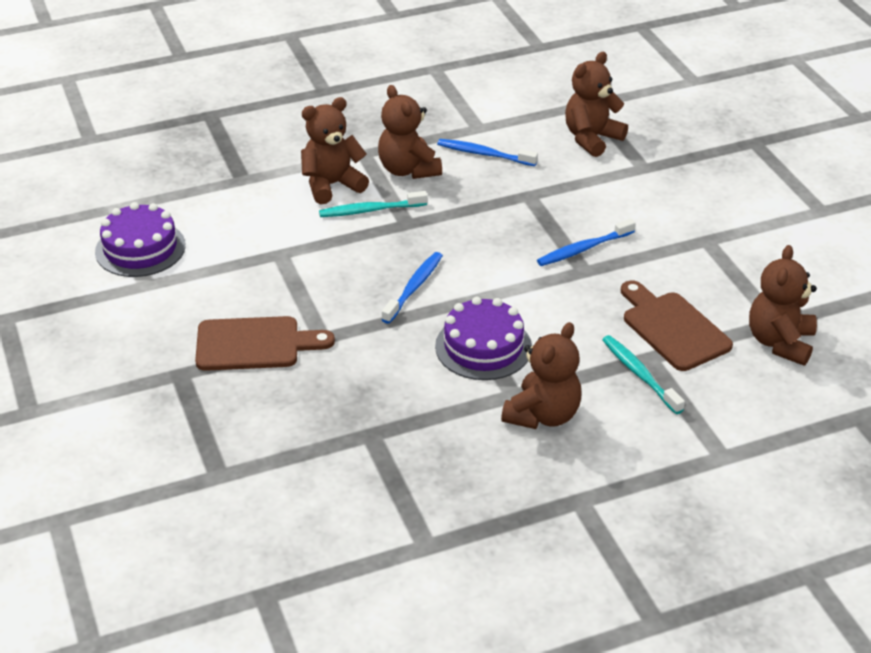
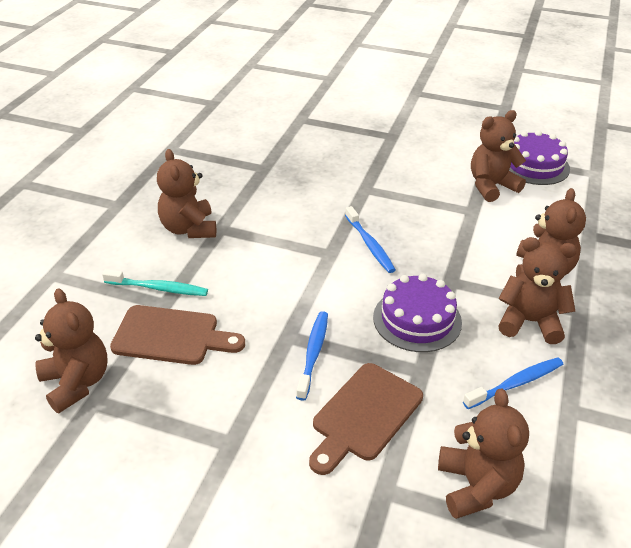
camera: 130 degrees right, 0 degrees up
(218, 259) = (491, 186): none -> brown teddy bear
(255, 344) = (388, 165): brown cutting board -> brown cutting board (364, 415)
(370, 210) = (487, 272): turquoise toothbrush -> none
(483, 347) = (275, 240): purple cake -> purple cake (417, 319)

